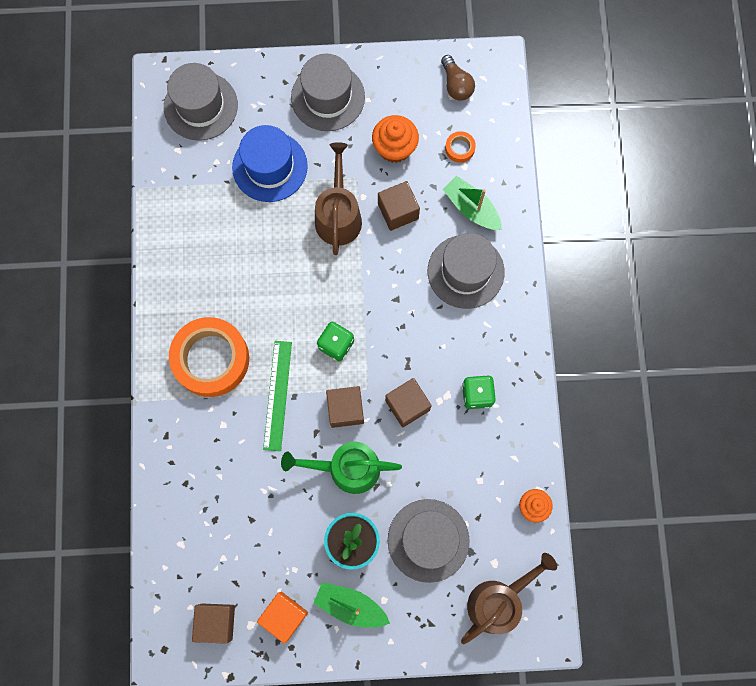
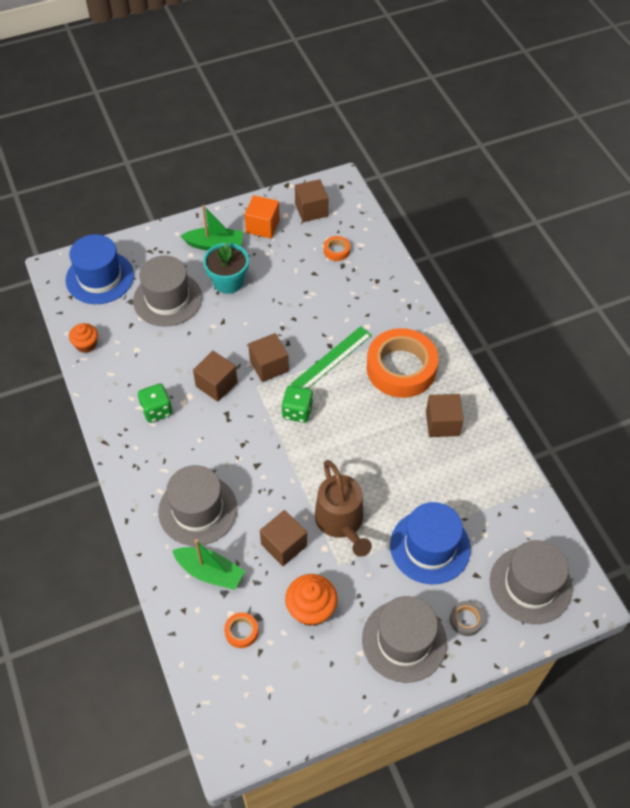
camera: 160 degrees right, 20 degrees down
(200, 282) = (442, 423): none -> brown cube
(212, 544) = (336, 251): none -> orange tape
(269, 96) = (466, 620): none -> grey tape
(277, 395) = (331, 359): green ruler -> green ruler turned 60 degrees clockwise
(347, 468) = (251, 326): green watering can -> none
(456, 85) = (268, 705): brown light bulb -> none
(498, 601) = (100, 277): brown watering can -> blue hat

